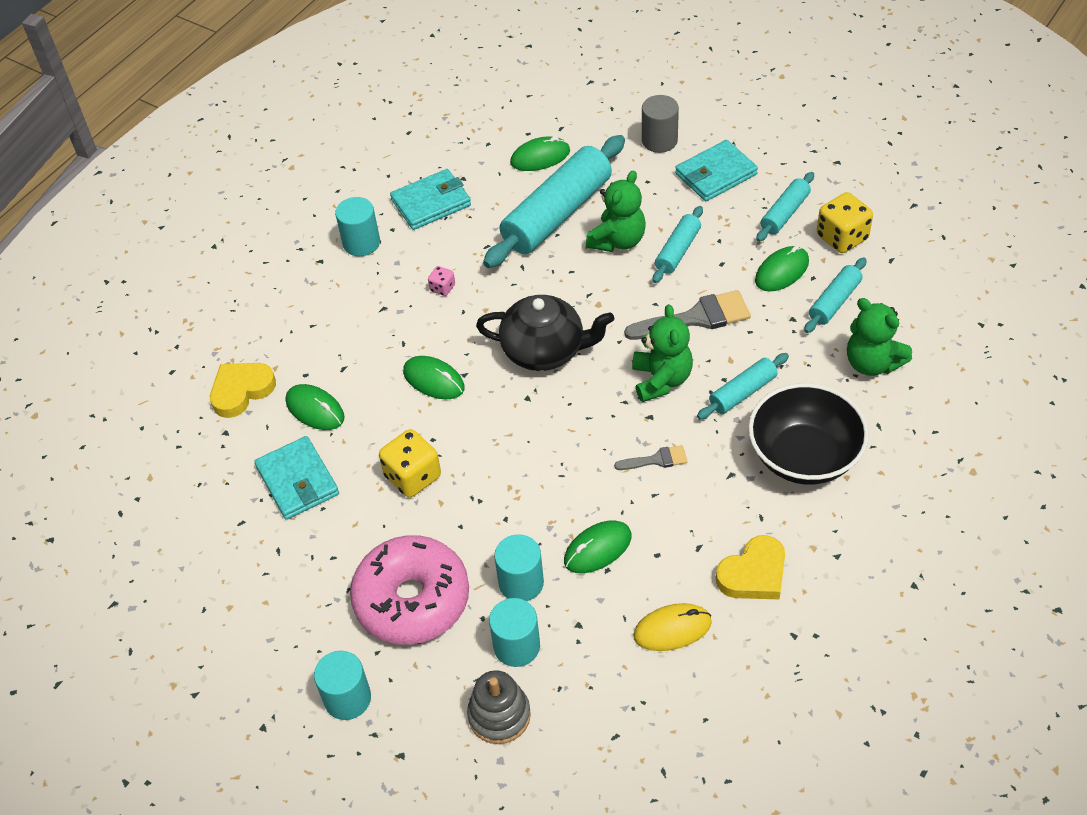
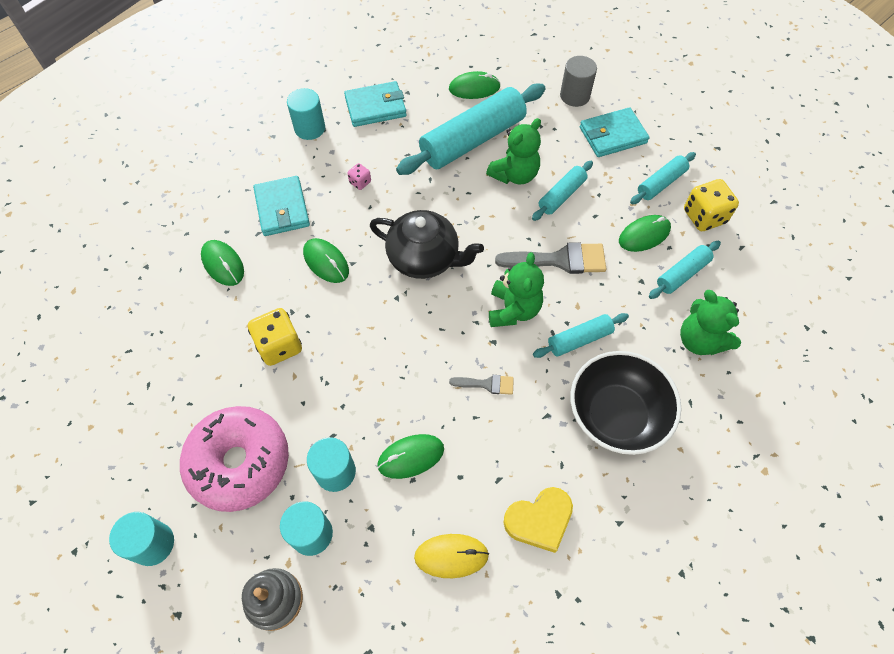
camera: 10 degrees right, 10 degrees up
(241, 391) = (172, 233): yellow heart -> none
(298, 481) = (186, 325): turquoise wallet -> turquoise wallet (282, 208)

